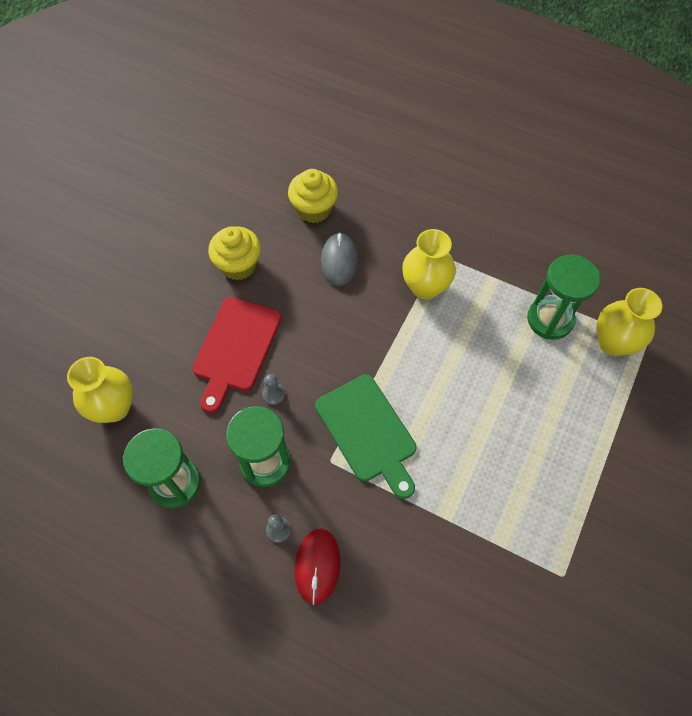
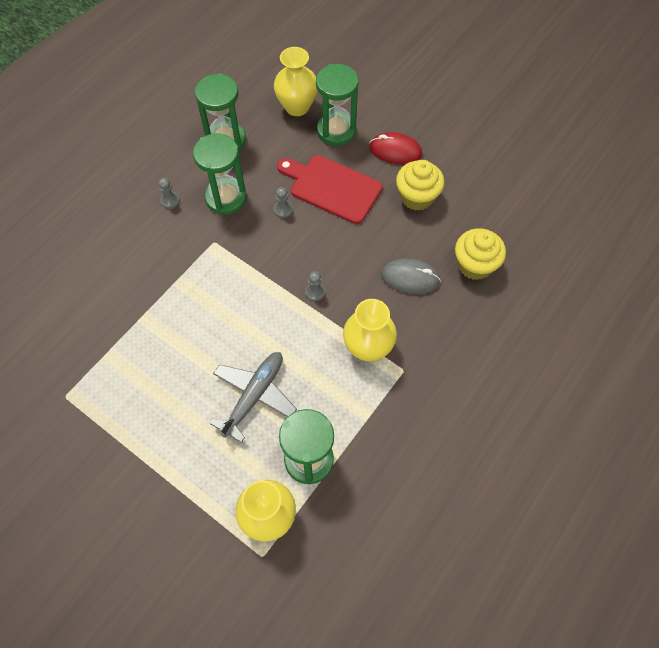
camera: 100 degrees right, 0 degrees up
(150, 357) = (336, 130): none -> green hourglass
(317, 566) = (135, 222): red mouse -> red mouse (395, 151)
(368, 432) = (231, 273): green cutting board -> none
(373, 343) = (315, 292): none -> grey pawn
(503, 378) = (254, 396): none -> grey plane

